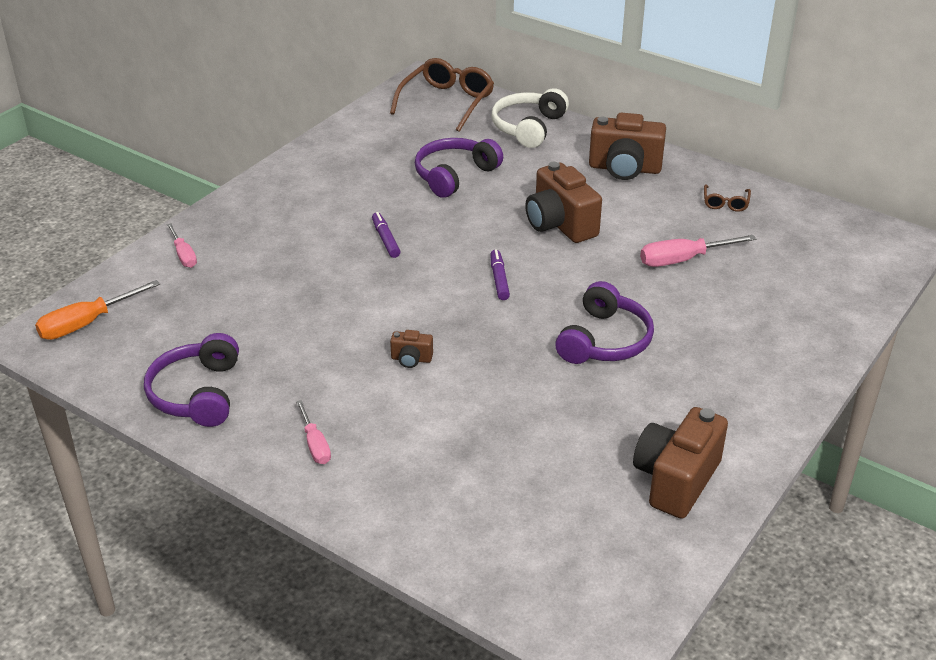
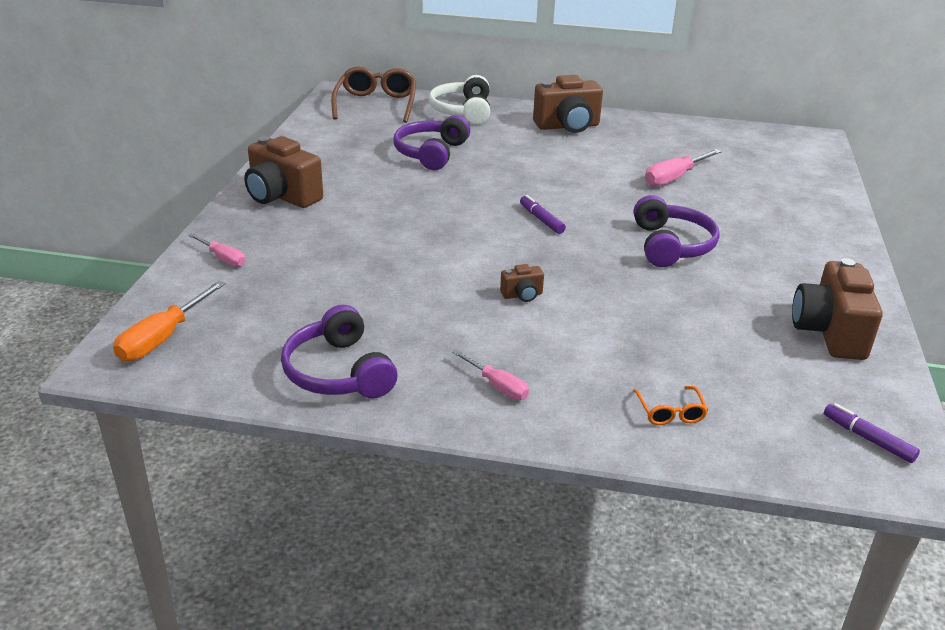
camera: 25 degrees left, 5 degrees down
(385, 239) = (413, 209): purple marker -> purple marker (868, 439)
(443, 514) = (670, 412): none -> orange glasses
(560, 224) = (554, 172): brown camera -> brown camera (282, 196)
(725, 203) = (667, 136): brown glasses -> none

